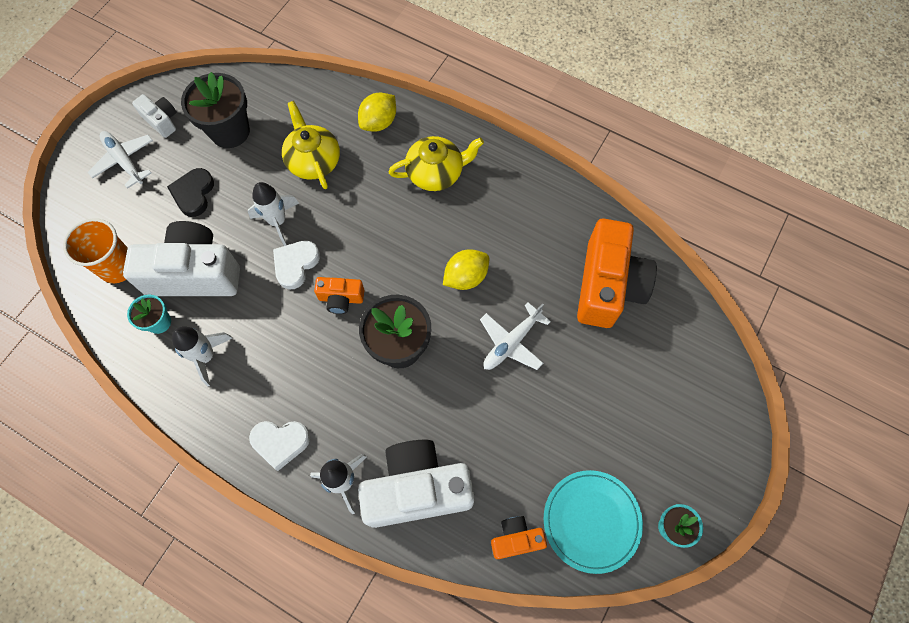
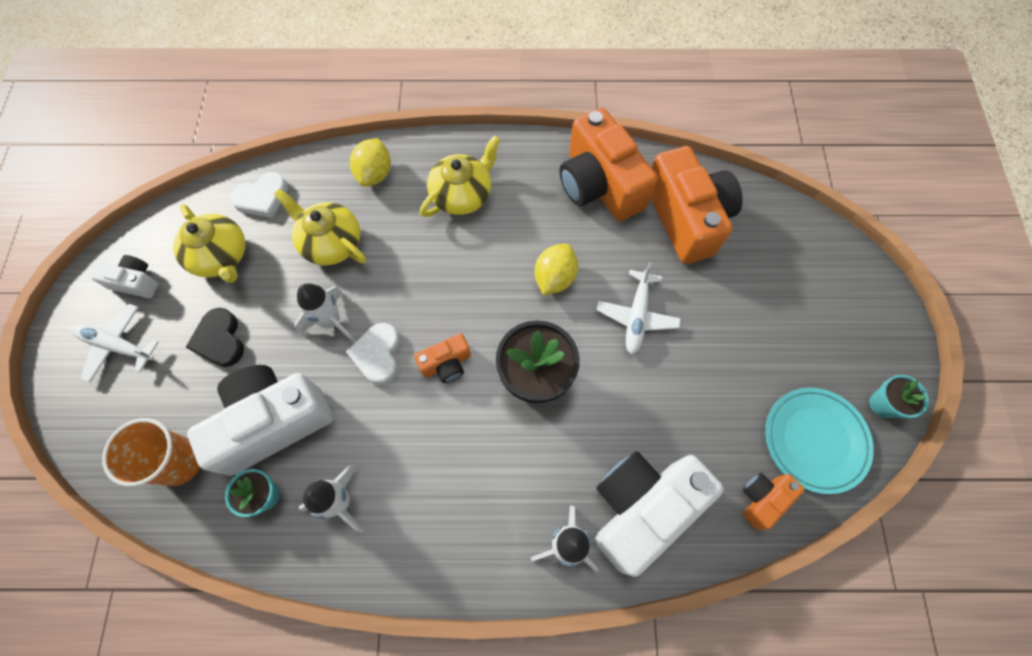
camera: 30 degrees left, 0 degrees up
(230, 131) = (221, 256): black flower pot -> yellow teapot
(280, 442) = (477, 544): white heart -> white heart (262, 198)
(552, 220) = (599, 185): none -> orange camera

